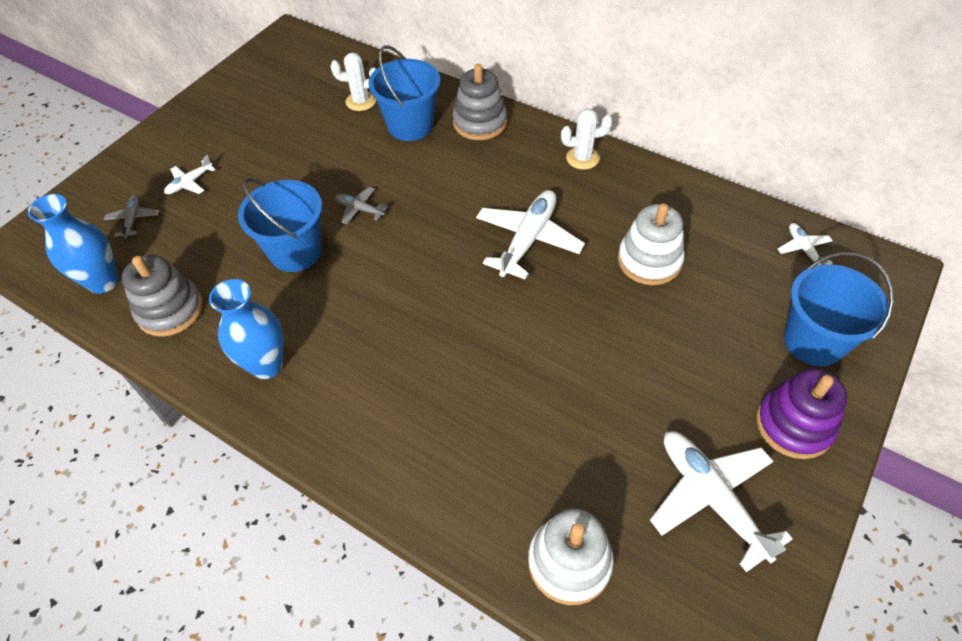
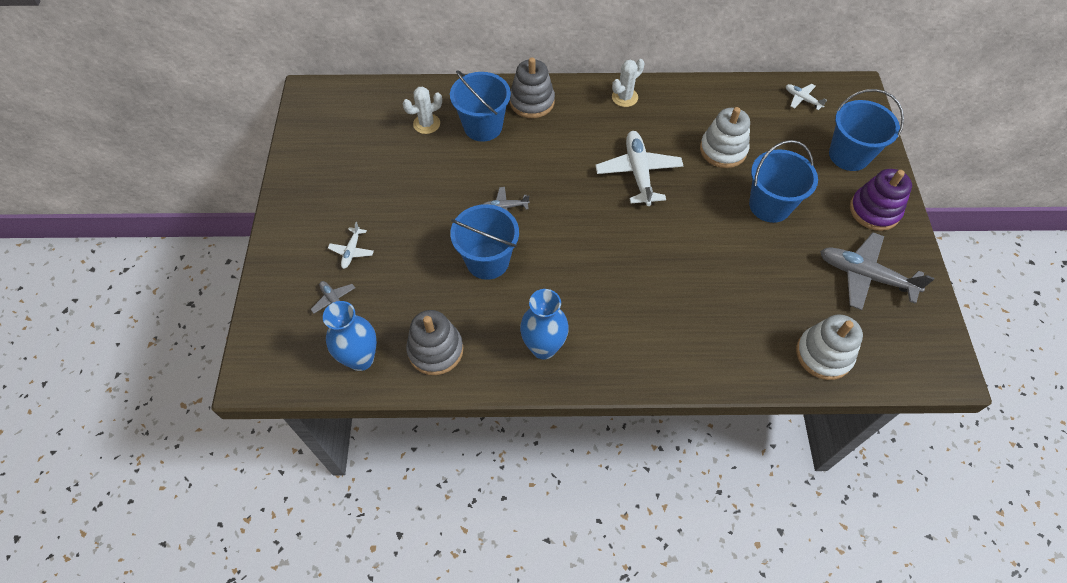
camera: 35 degrees left, 5 degrees up
(654, 348) = (770, 205): none -> blue bucket
(711, 497) = (865, 276): white plane -> grey plane

